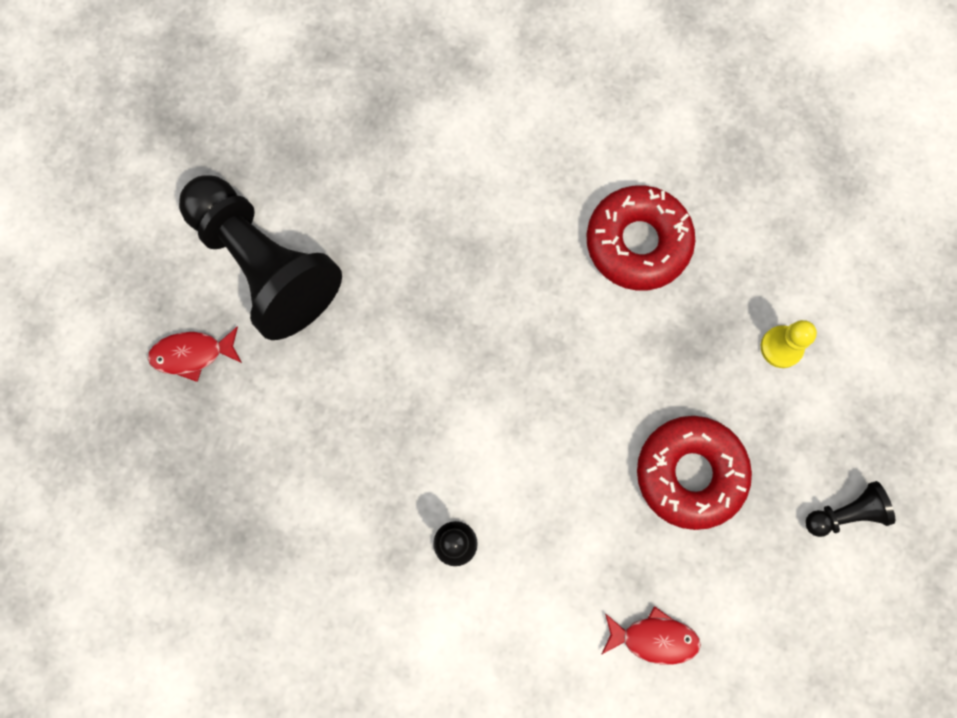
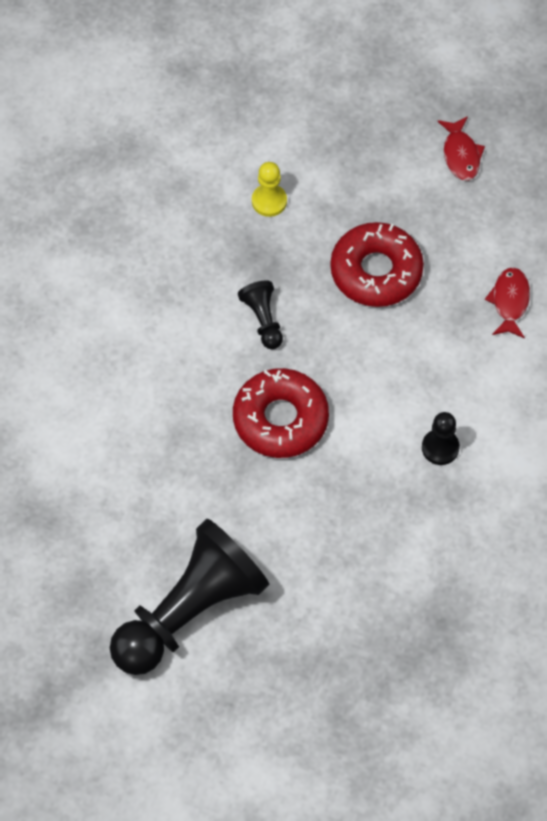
camera: 90 degrees left, 15 degrees down
(192, 354) = (275, 671): red fish -> red fish (461, 155)
(638, 242) = (175, 304): red donut -> red donut (280, 419)
(845, 513) = (405, 164): black pawn -> black pawn (263, 320)

